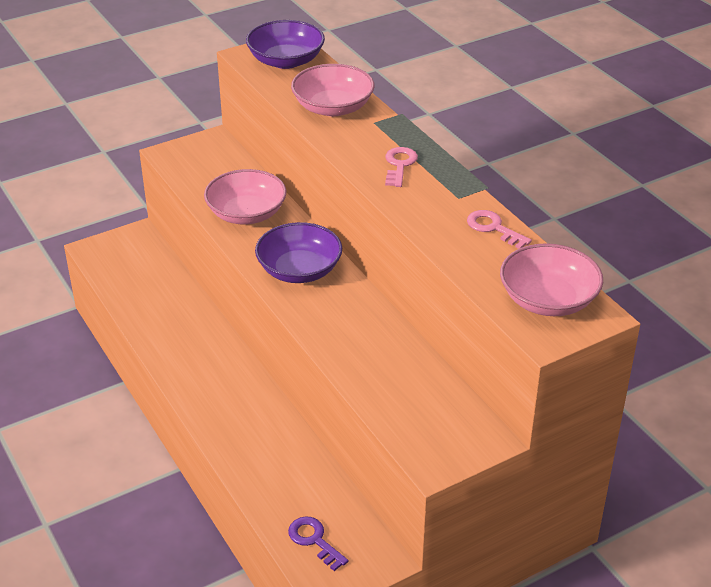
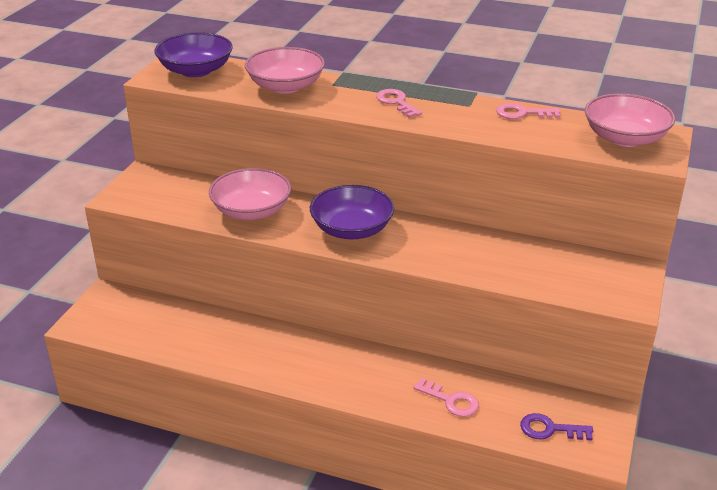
camera: 40 degrees left, 5 degrees down
(270, 468) = (451, 401): none -> pink key

